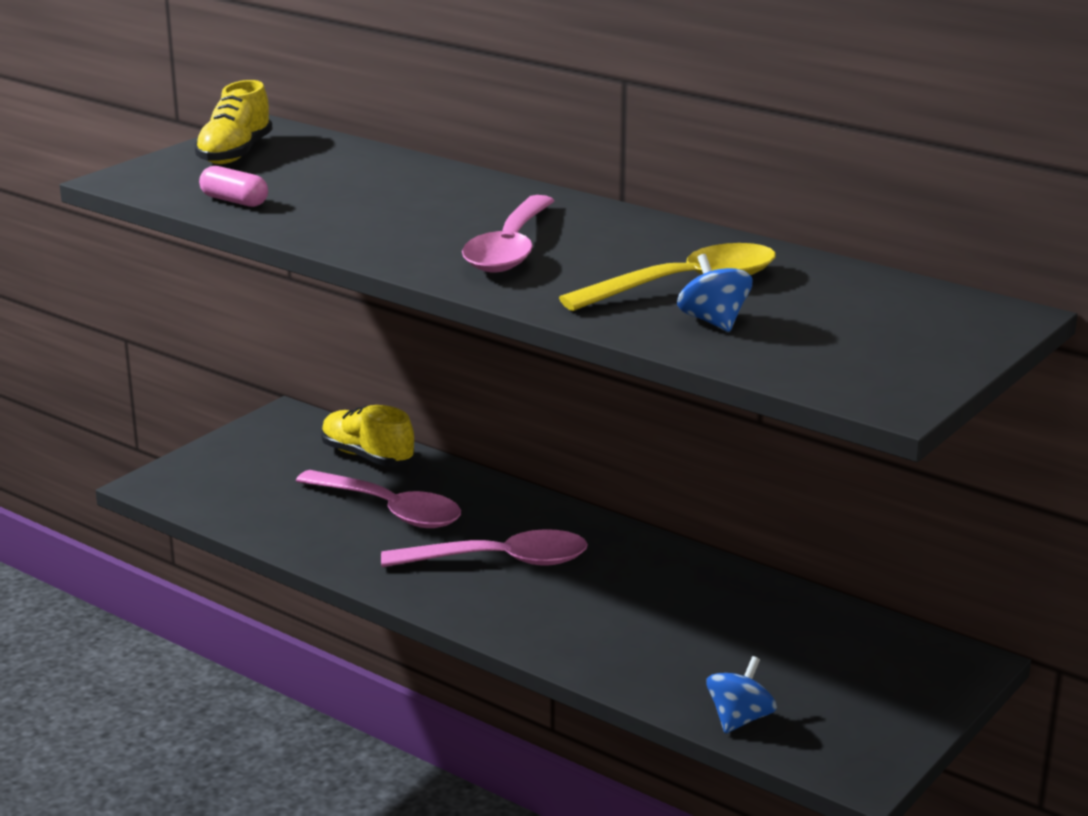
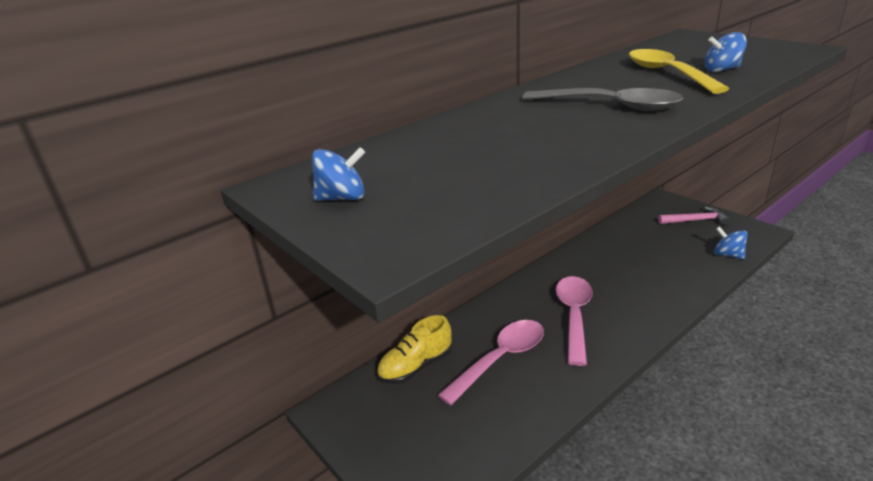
camera: 75 degrees left, 5 degrees up
(234, 201) = (485, 194): pink capsule -> none
(235, 154) = (342, 198): yellow shoe -> blue spinning top
(510, 249) = (610, 106): pink spoon -> grey spoon
(876, 695) = (695, 220): none -> pink hammer

